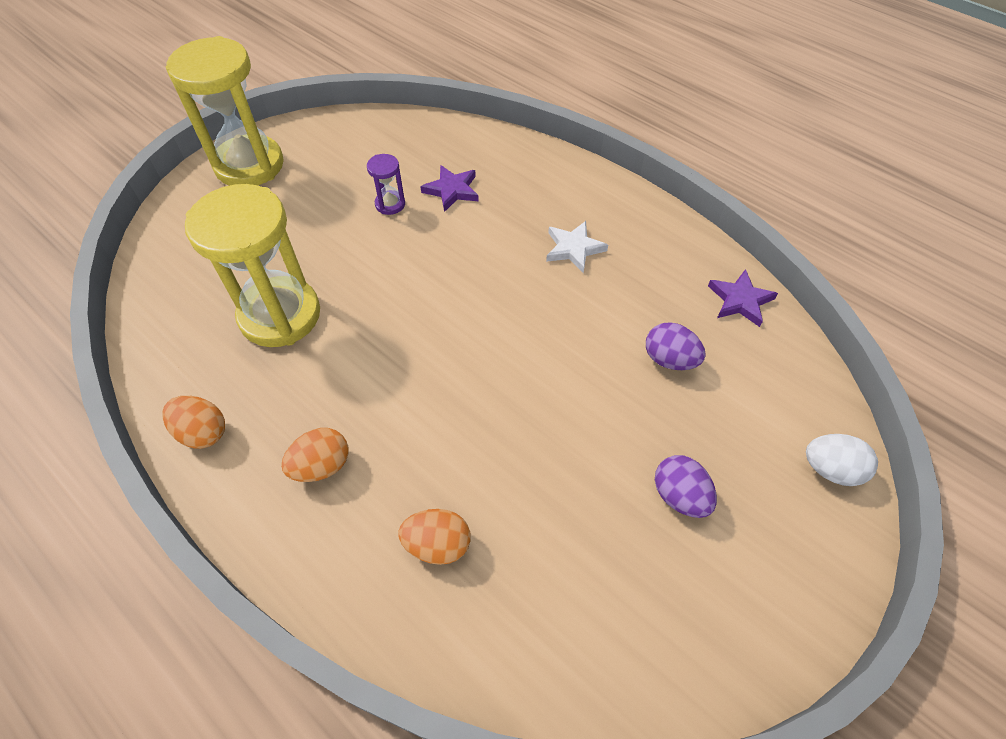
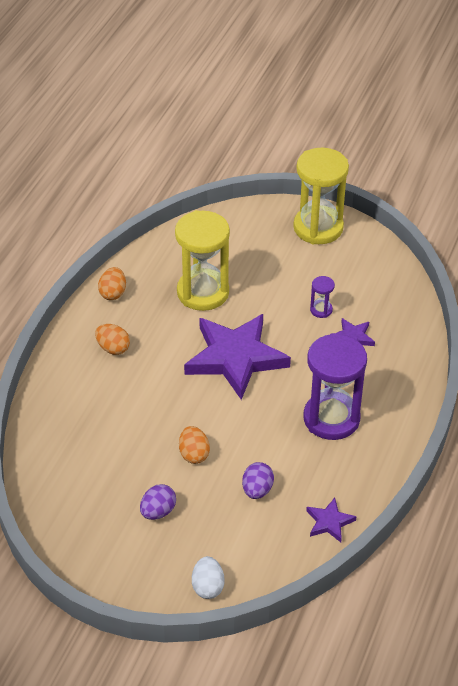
camera: 70 degrees right, 10 degrees down
(425, 314) = (235, 358): none -> purple star
(437, 544) = (87, 411): orange egg -> orange egg (194, 454)
(574, 248) = (331, 418): white star -> purple hourglass

